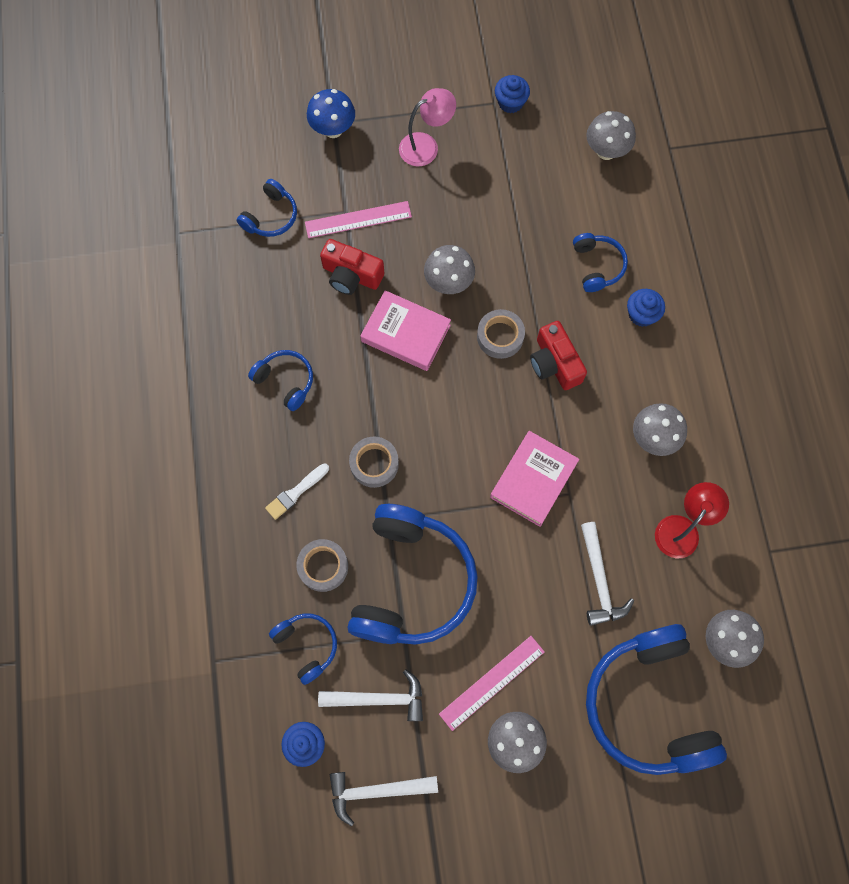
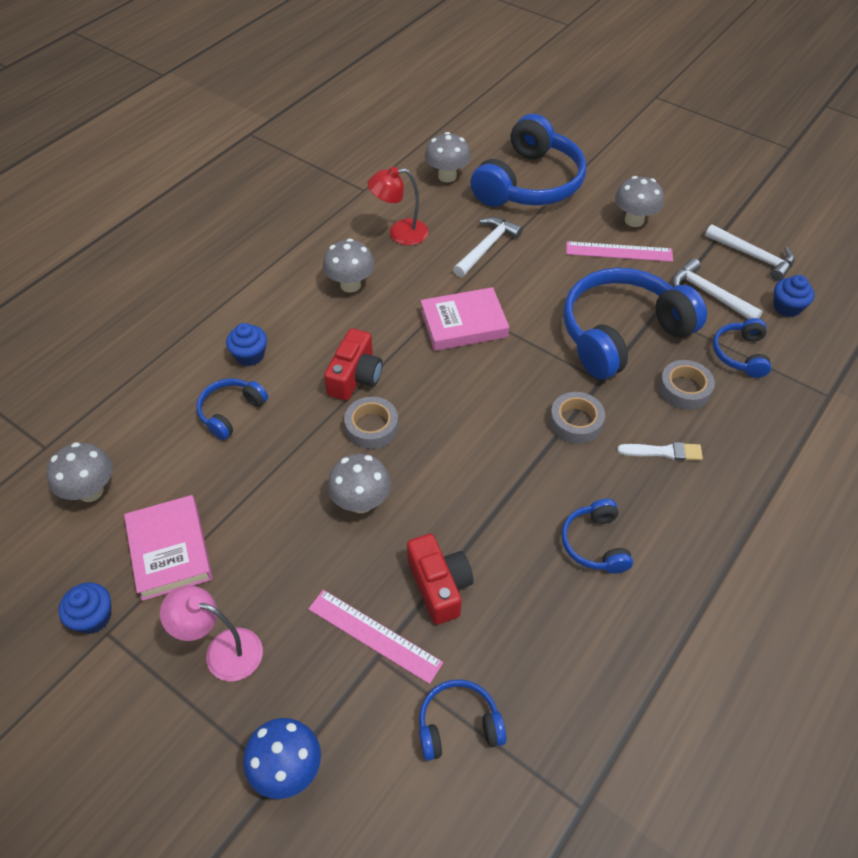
camera: 135 degrees left, 20 degrees down
(406, 333) = (445, 493): pink book -> pink book (170, 551)

